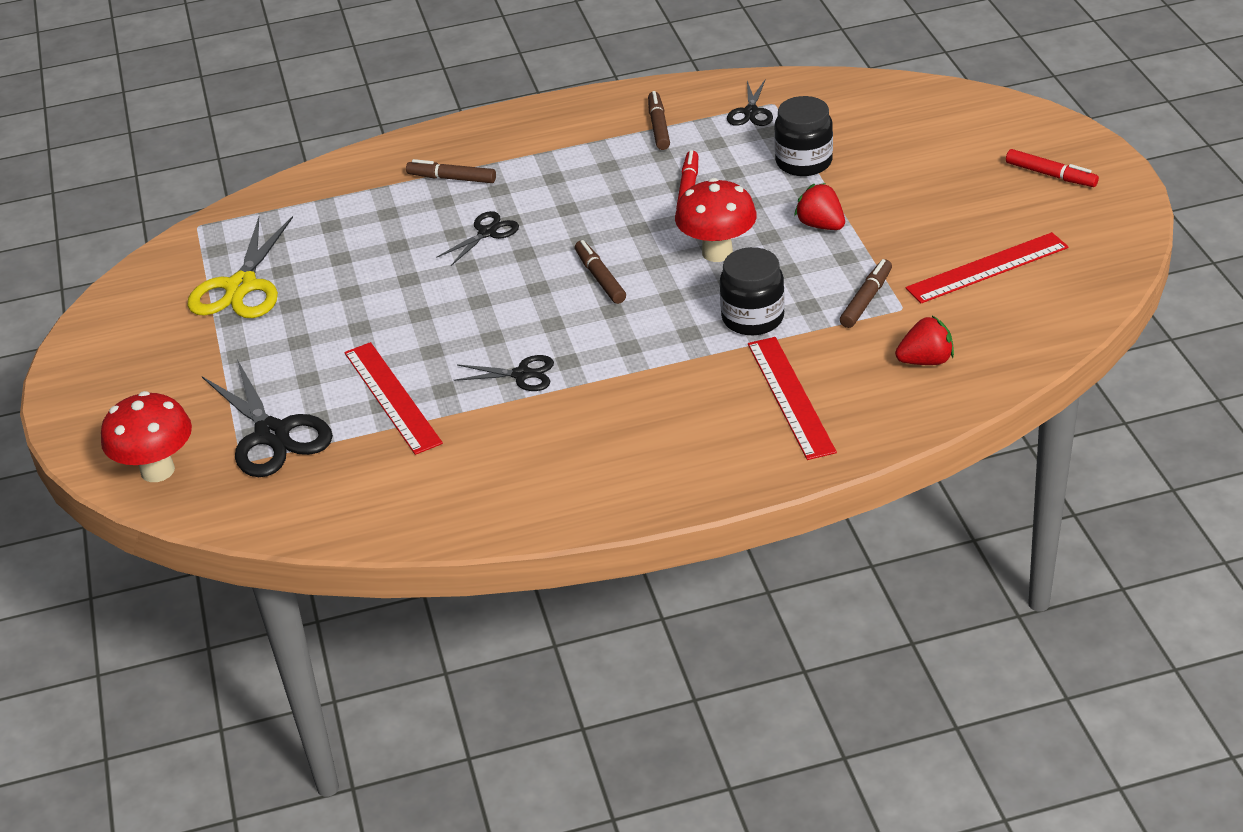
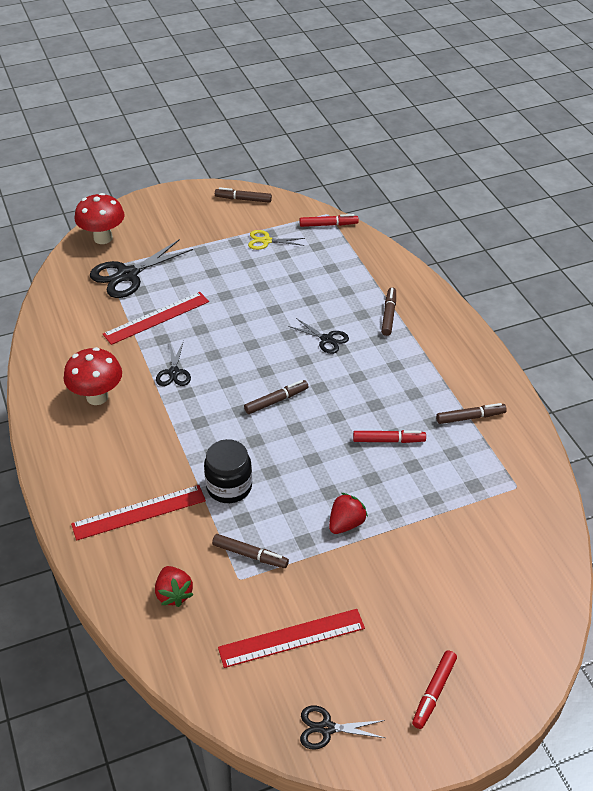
camera: 80 degrees right, 5 degrees up
(119, 311) = (243, 199): none -> brown marker
(226, 225) = (328, 225): none -> red marker
(241, 287) = (266, 241): yellow scissors -> yellow scissors, size x0.55
(717, 252) = (308, 462): red mushroom -> red mushroom (97, 397)
(751, 112) = (500, 472): black scissors -> black scissors (326, 728)
(803, 162) = (432, 510): black jar -> none
(987, 268) = (292, 638): red ruler -> red ruler turned 75 degrees counterclockwise

